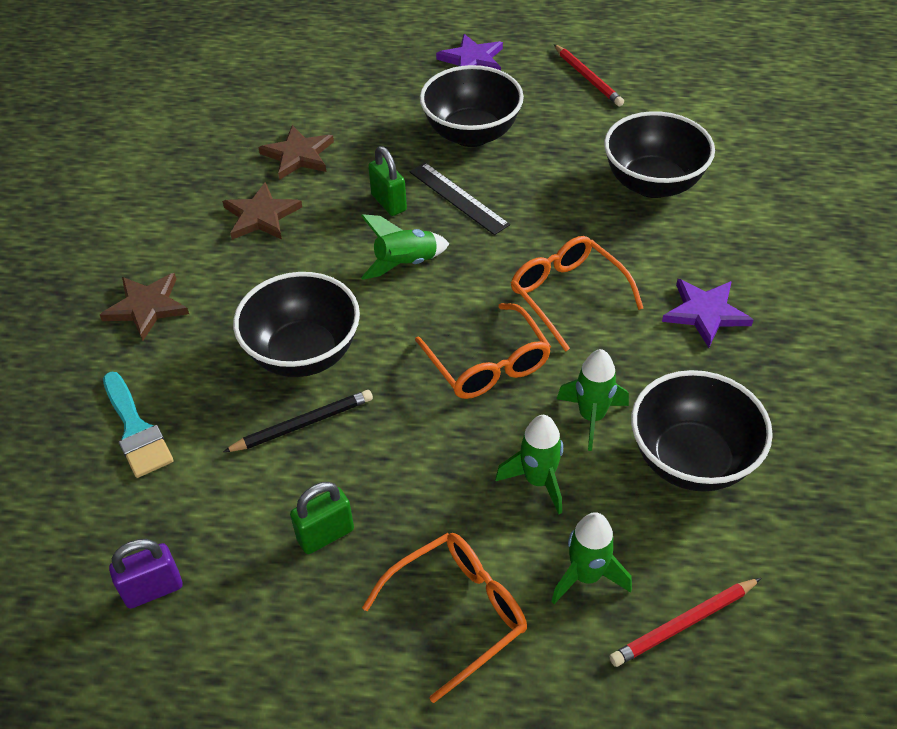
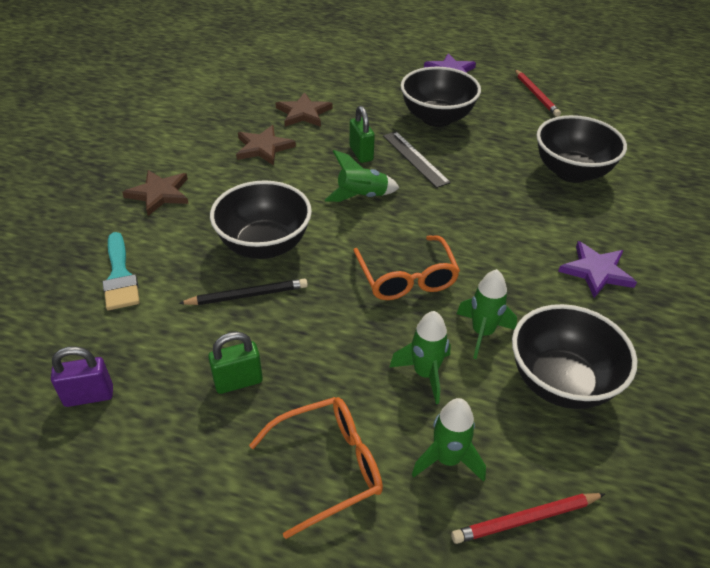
camera: 10 degrees right, 5 degrees down
(567, 295) = (484, 239): orange glasses -> none

